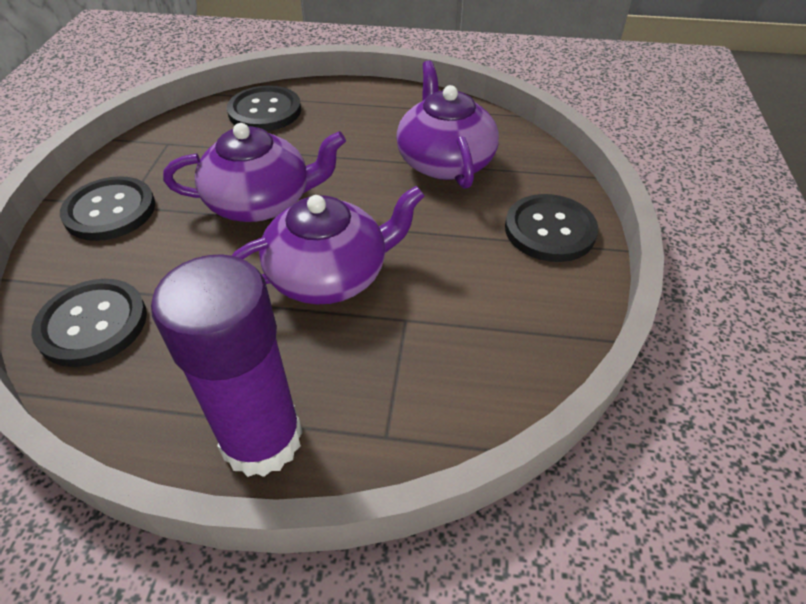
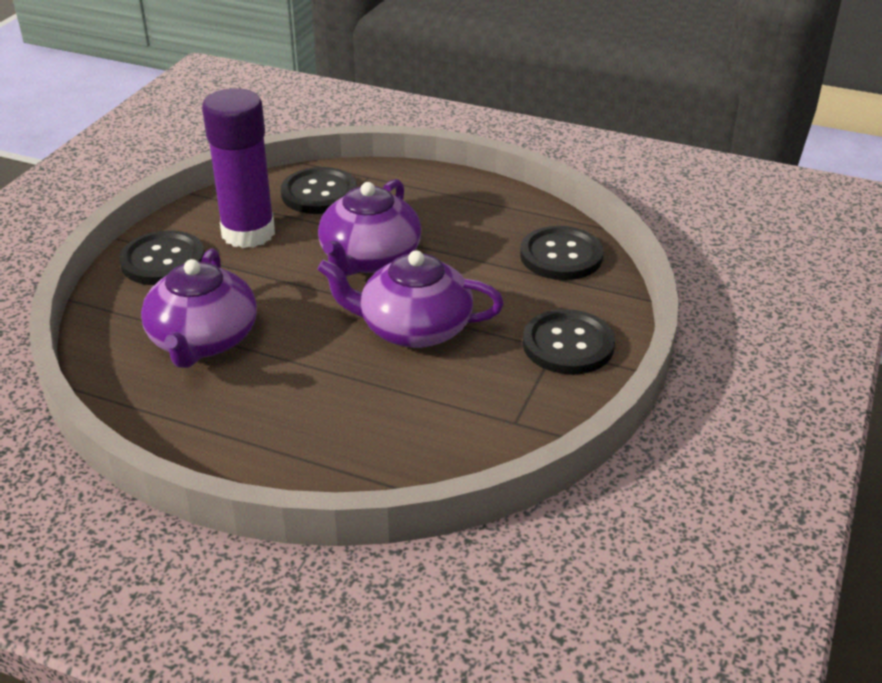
camera: 165 degrees left, 10 degrees down
(262, 439) = (442, 185): purple glue stick -> purple glue stick (248, 233)
(265, 111) = (383, 452): black button -> black button (319, 193)
(330, 275) = (369, 258): purple teapot -> purple teapot turned 60 degrees counterclockwise

